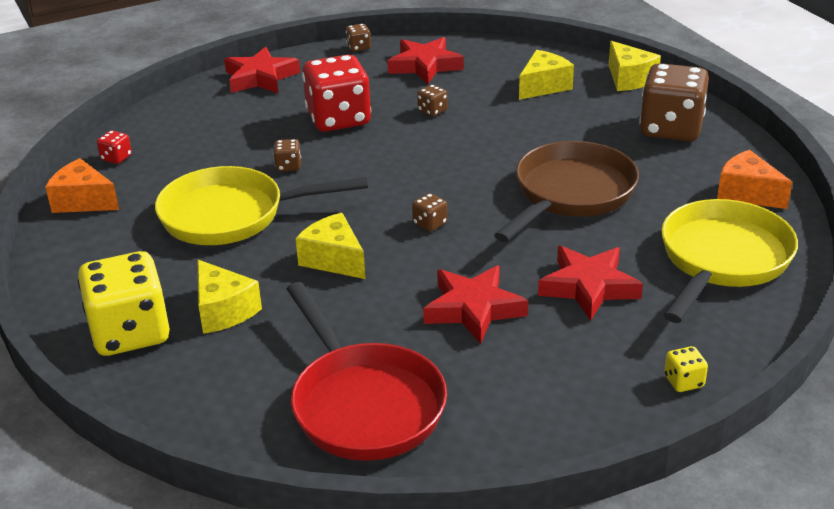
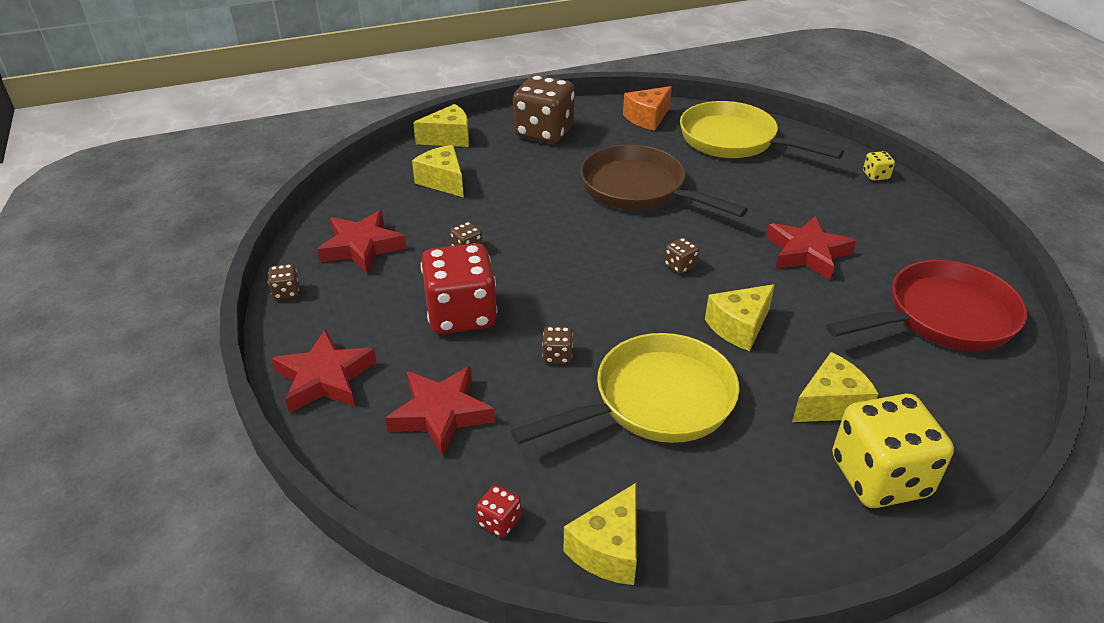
camera: 85 degrees left, 5 degrees up
(83, 201) = (608, 549): orange cheese -> yellow cheese
(231, 215) = (655, 401): yellow pan -> yellow pan turned 120 degrees counterclockwise
(589, 287) = (772, 197): red star -> red star (441, 414)

